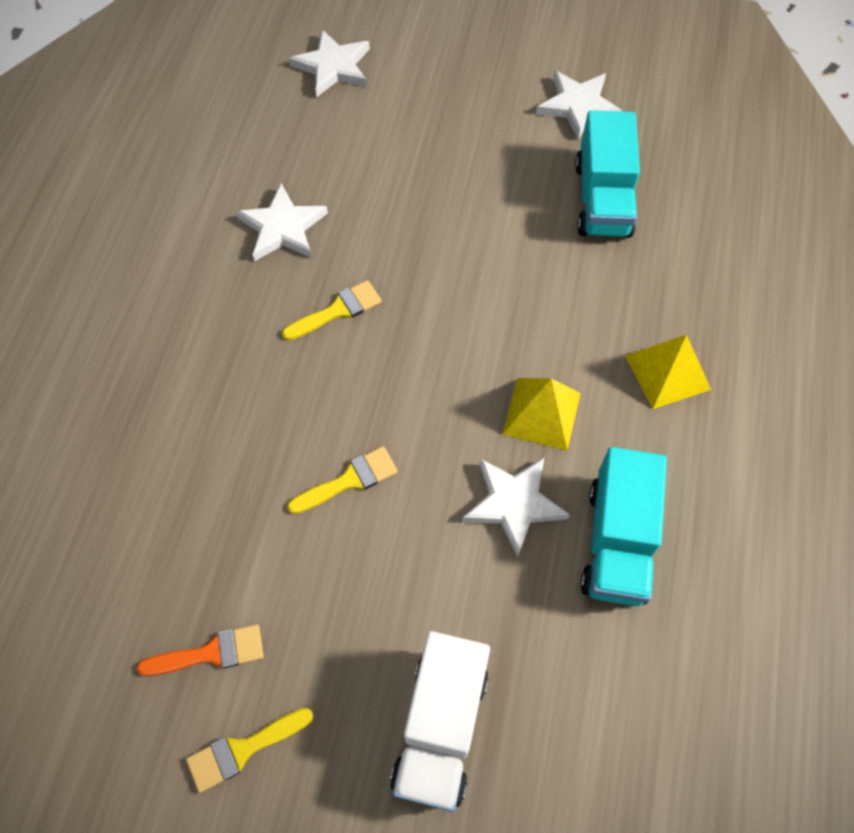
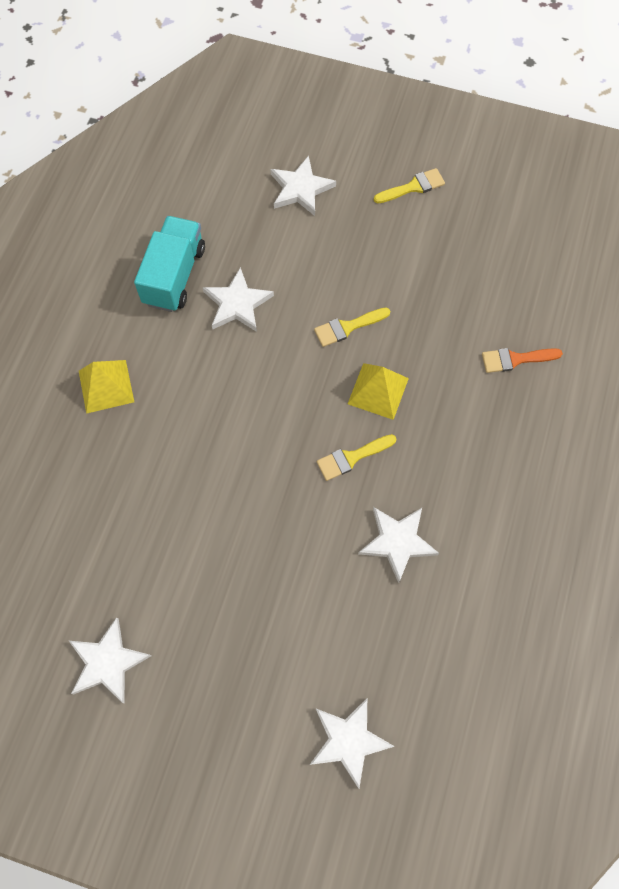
camera: 175 degrees left, 5 degrees up
(211, 653) = (435, 234): orange brush -> orange brush (515, 359)
(440, 727) = (300, 189): white truck -> white star
(542, 413) = (206, 363): yellow pyramid -> yellow pyramid (378, 391)
(602, 199) = (113, 548): turquoise truck -> none

